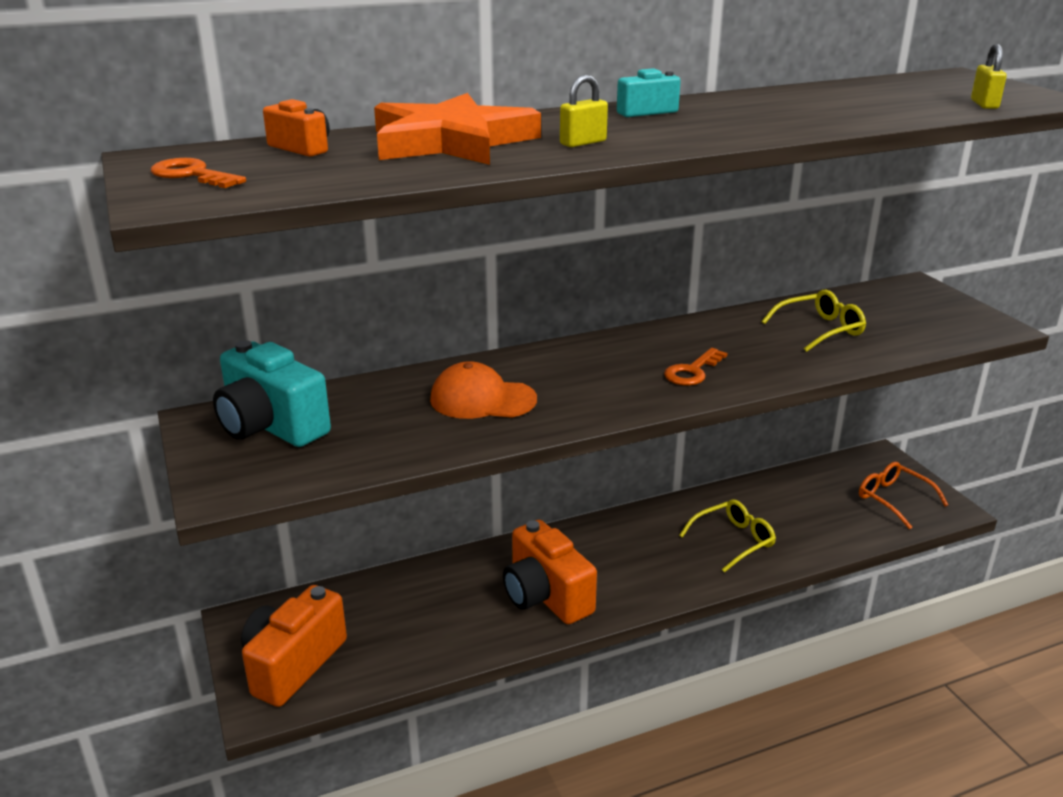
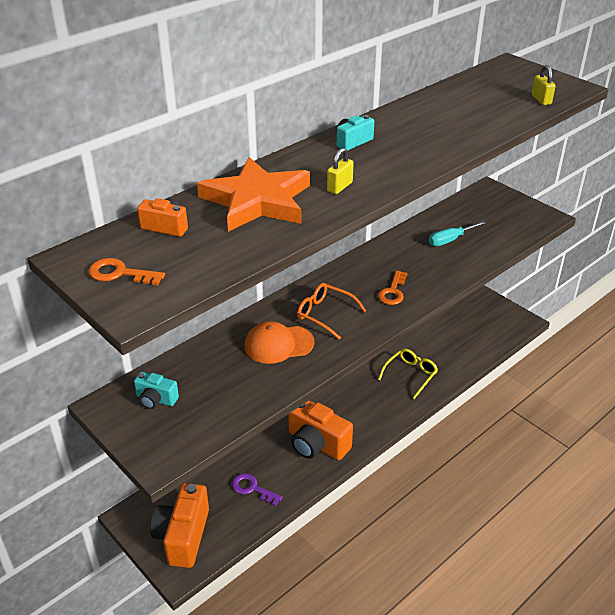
camera: 20 degrees left, 10 degrees up
(271, 426) = (156, 399): turquoise camera -> turquoise camera, size x0.52
(423, 630) = (252, 489): none -> purple key
(819, 330) = (450, 240): yellow glasses -> turquoise screwdriver
(894, 499) = (490, 322): orange glasses -> orange glasses (325, 314)

